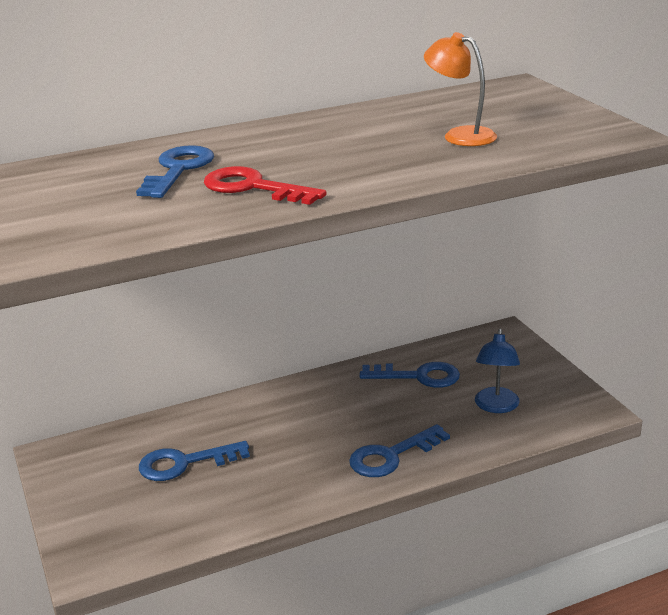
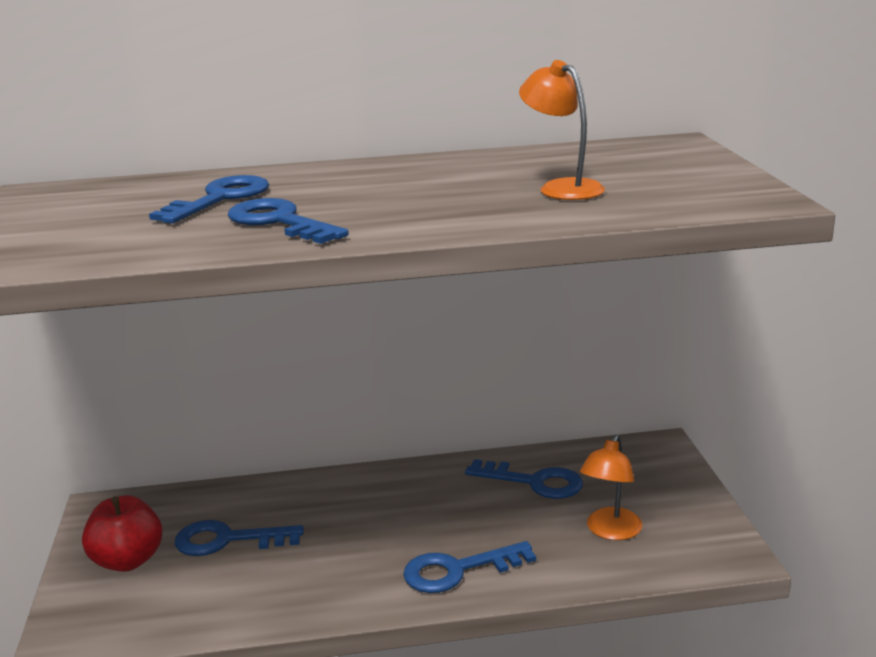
camera: 15 degrees right, 5 degrees down
(105, 494) = (128, 561): none -> red apple
(253, 187) = (279, 222): red key -> blue key
(496, 406) = (610, 531): blue lamp -> orange lamp

